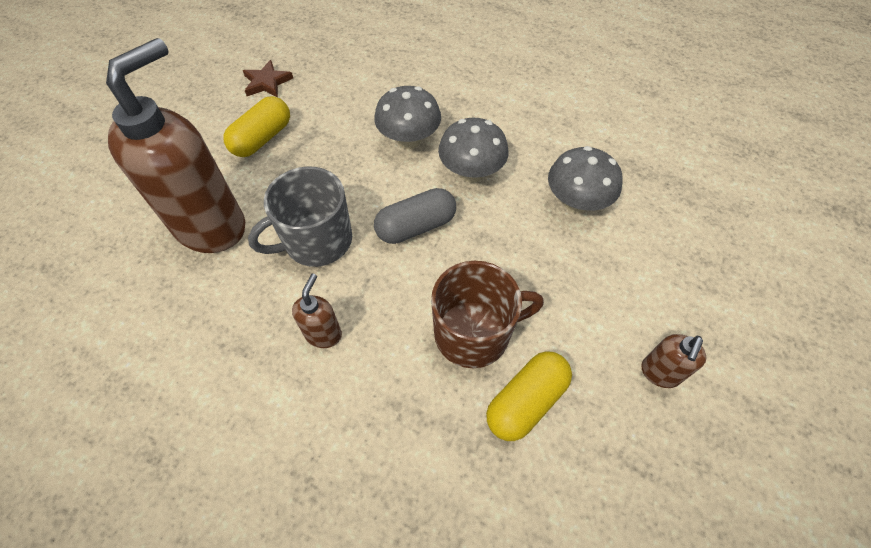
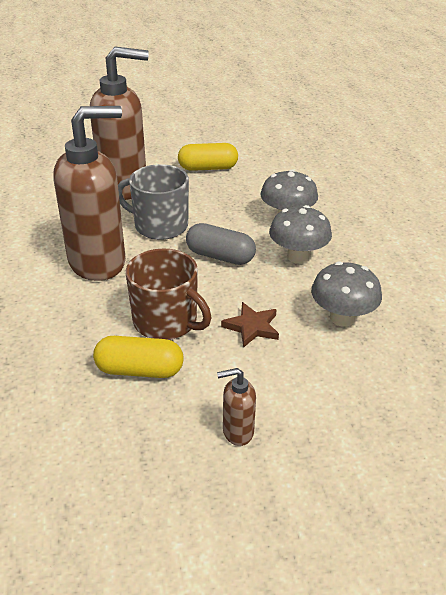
camera: 50 degrees right, 20 degrees down
(267, 82) = (252, 146): brown star -> brown star (252, 327)
(323, 334) = (98, 262): brown soap dispenser -> brown soap dispenser, size x2.39

